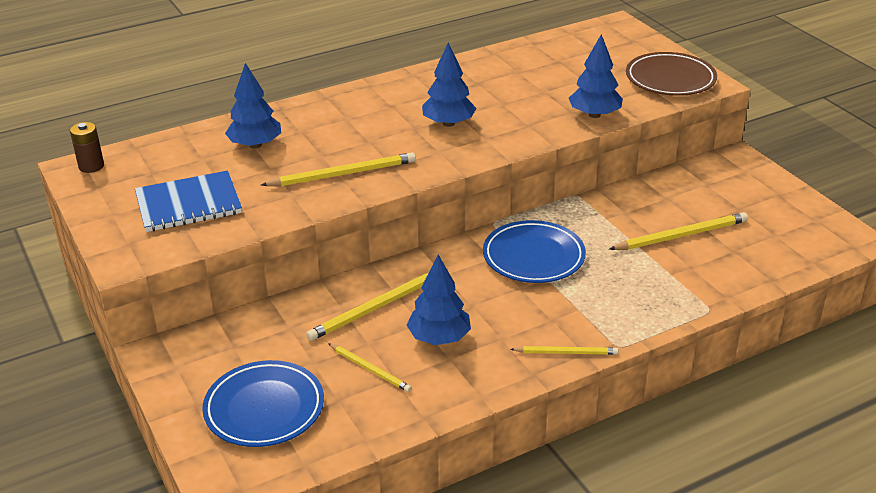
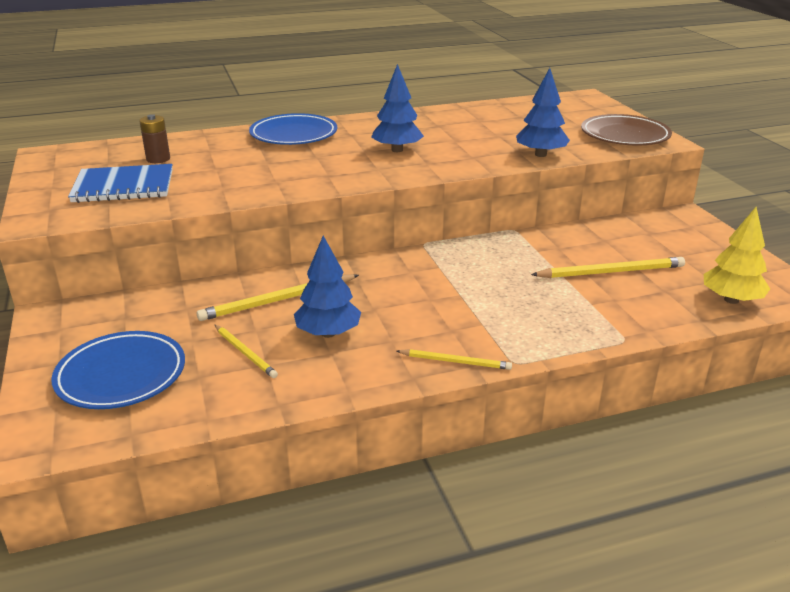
camera: 10 degrees right, 5 degrees down
(91, 166) = (60, 154): brown battery -> brown battery (158, 159)
(255, 145) = (212, 151): blue tree -> none
(343, 174) = (278, 177): yellow pencil -> none
(533, 257) = (452, 274): blue plate -> blue plate (293, 135)
(795, 254) = (731, 300): none -> yellow tree

